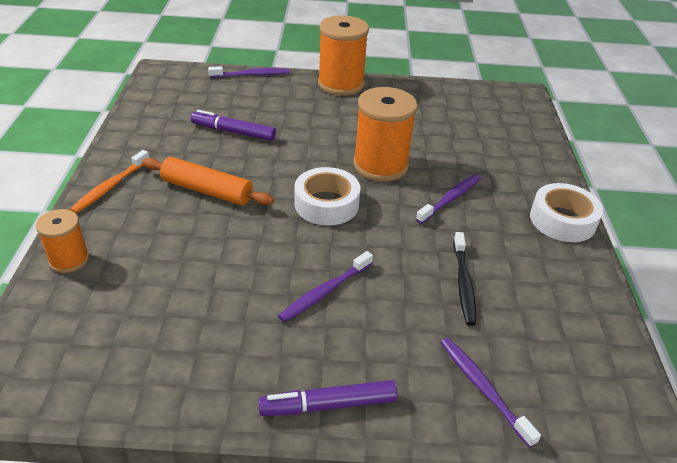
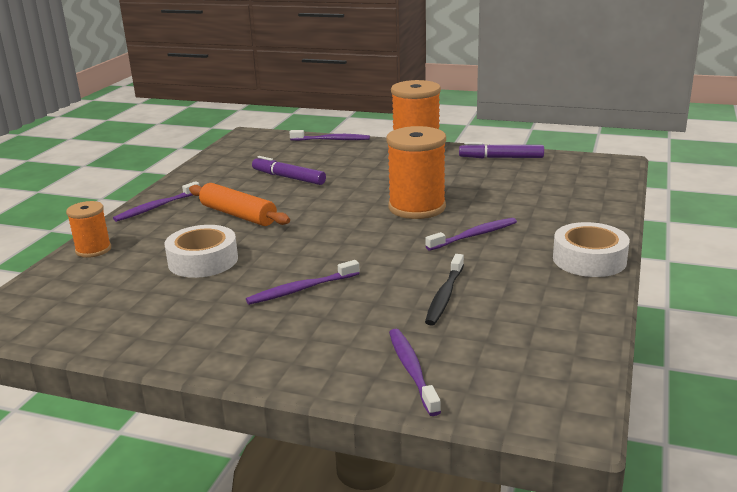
camera: 20 degrees right, 15 degrees down
(110, 187) = (156, 207): orange toothbrush -> purple toothbrush
(326, 204) = (344, 231): white tape -> white tape (203, 260)
(328, 405) = (253, 363): purple marker -> purple marker (501, 158)

